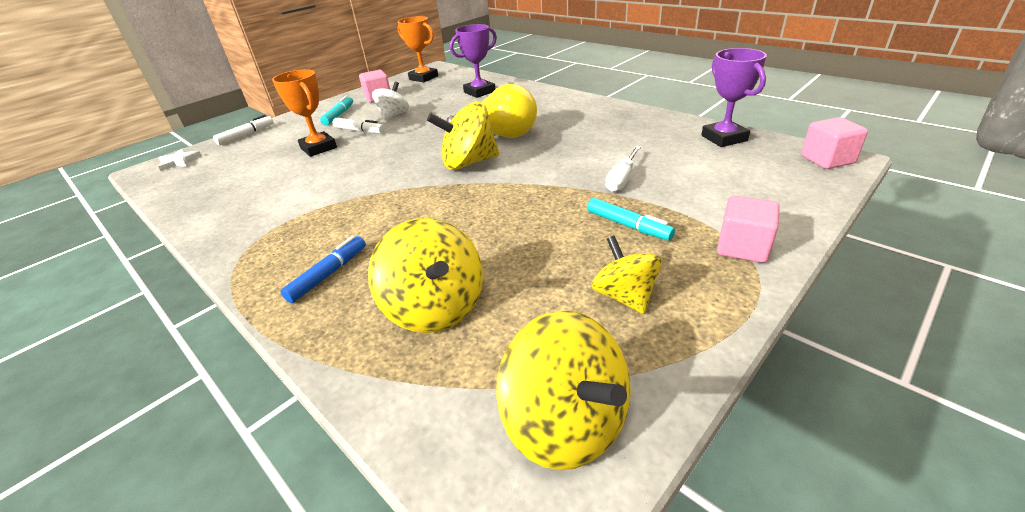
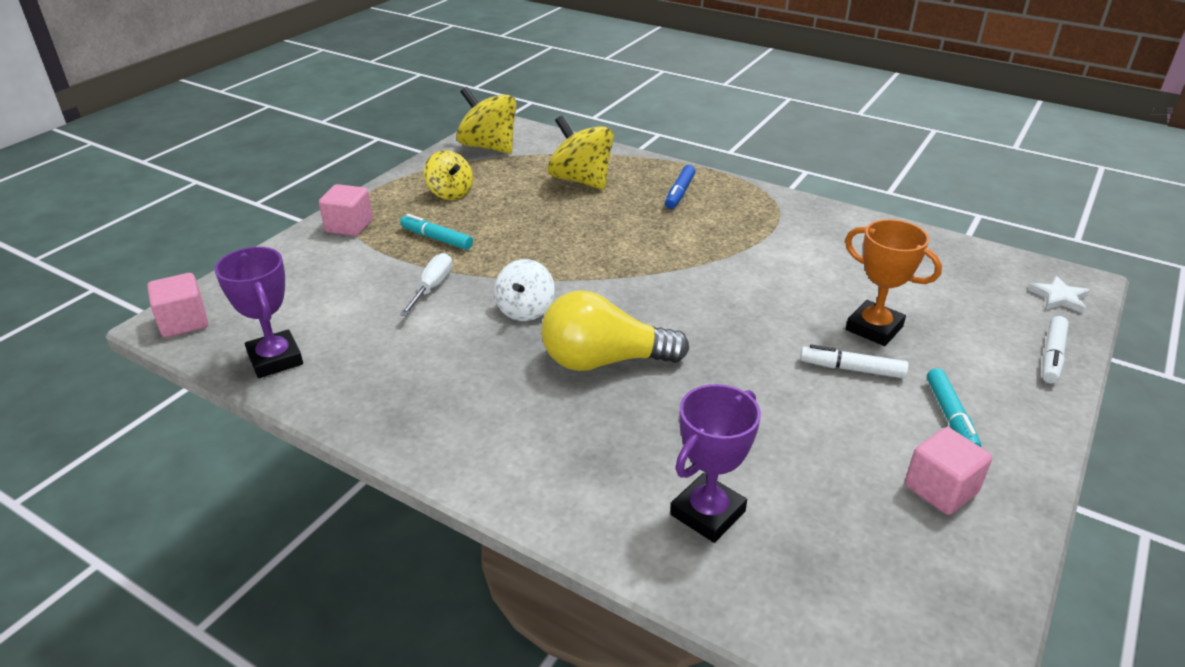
camera: 165 degrees right, 0 degrees up
(393, 115) = (833, 416): white spinning top -> white spinning top (525, 310)
(423, 78) = (919, 607): orange trophy -> none
(468, 163) = (624, 306): yellow spinning top -> none

